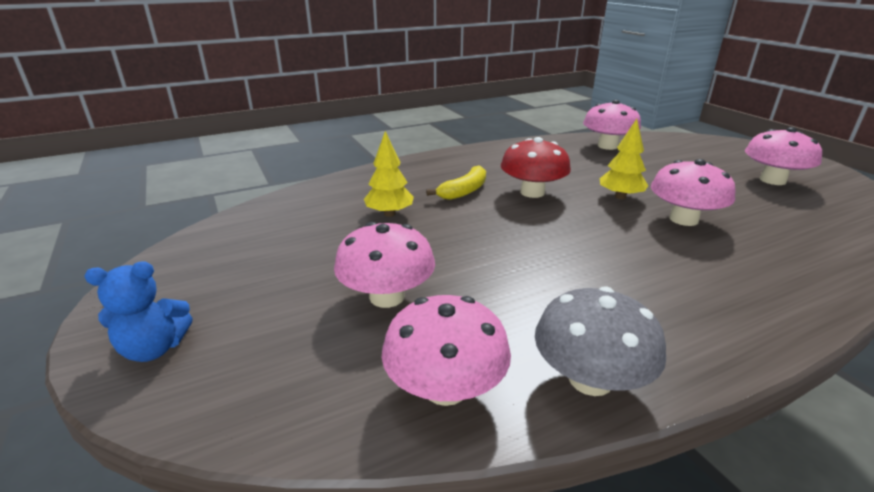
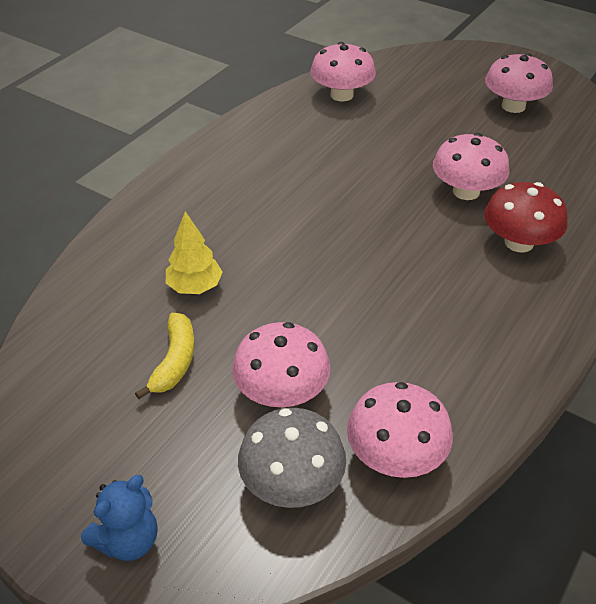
camera: 30 degrees left, 15 degrees up
(464, 191) = (244, 223): yellow banana -> yellow banana (174, 361)
(532, 192) = (314, 200): red mushroom -> red mushroom (519, 242)
(590, 379) = (486, 399): grey mushroom -> grey mushroom (292, 482)
(620, 197) = (398, 178): yellow tree -> none

